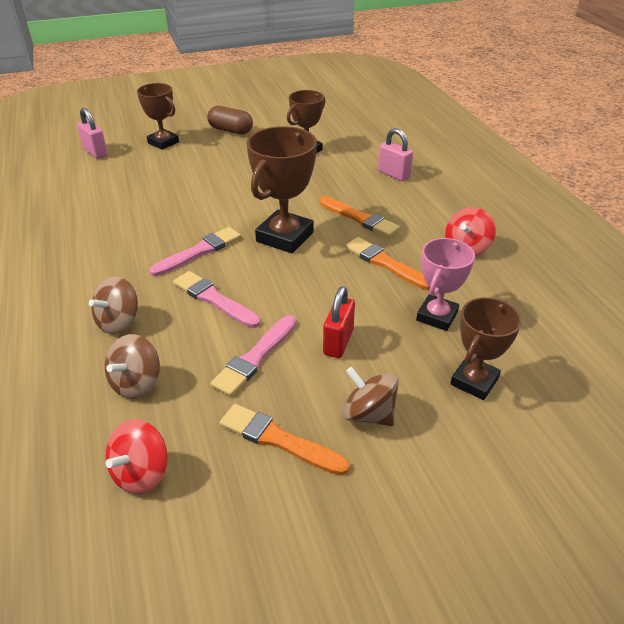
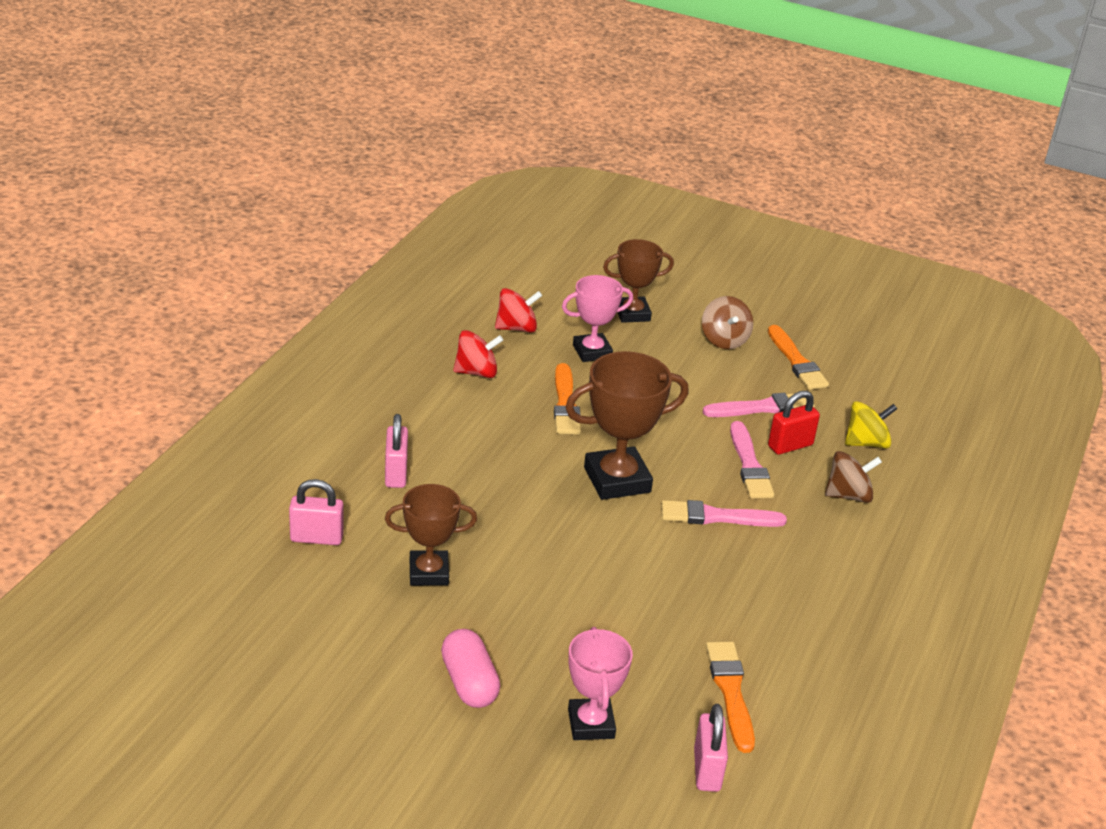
camera: 140 degrees left, 5 degrees down
(136, 383) = (866, 443): brown spinning top -> yellow spinning top
(141, 473) = (898, 395): red spinning top -> red spinning top (516, 328)
(163, 142) = (591, 724): brown trophy -> pink trophy
(231, 130) = (469, 682): brown capsule -> pink capsule
(338, 342) = (689, 381): red padlock -> red padlock (790, 445)
(359, 218) = (518, 452): orange brush -> orange brush (731, 692)
(372, 137) = (316, 538): none -> pink padlock

